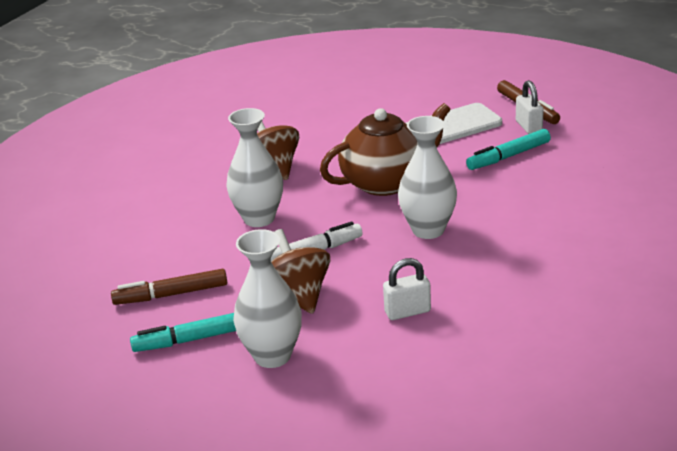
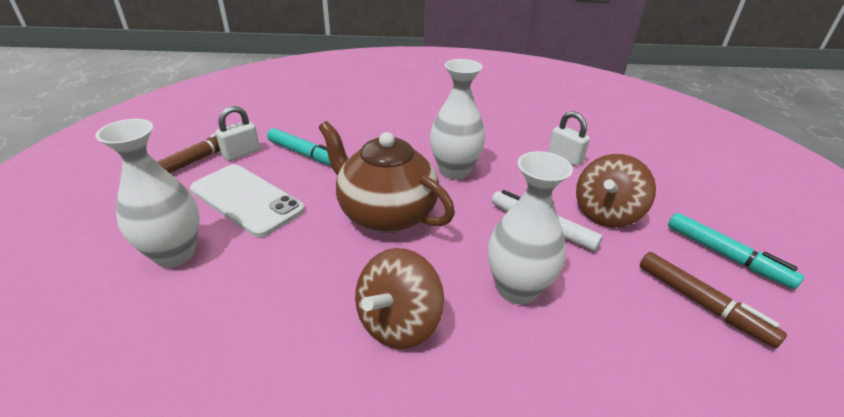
camera: 120 degrees left, 5 degrees up
(272, 356) = (681, 203): white vase -> white vase (174, 254)

